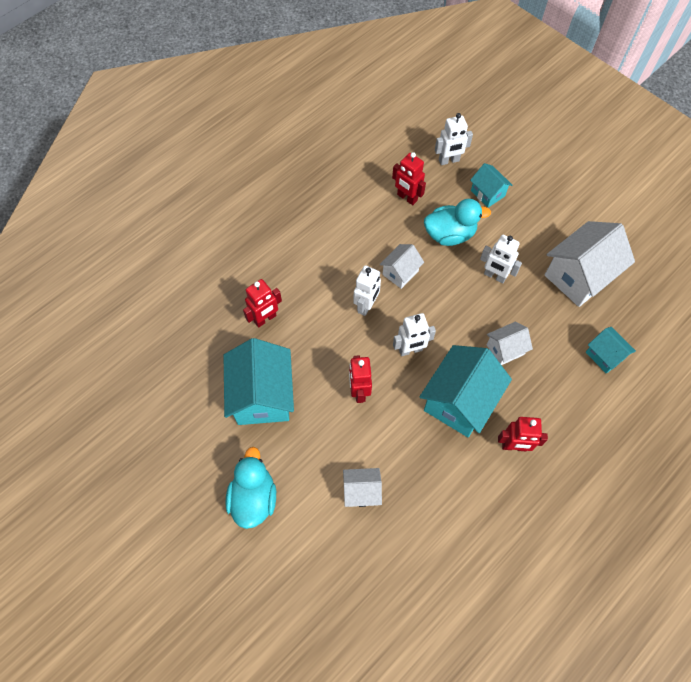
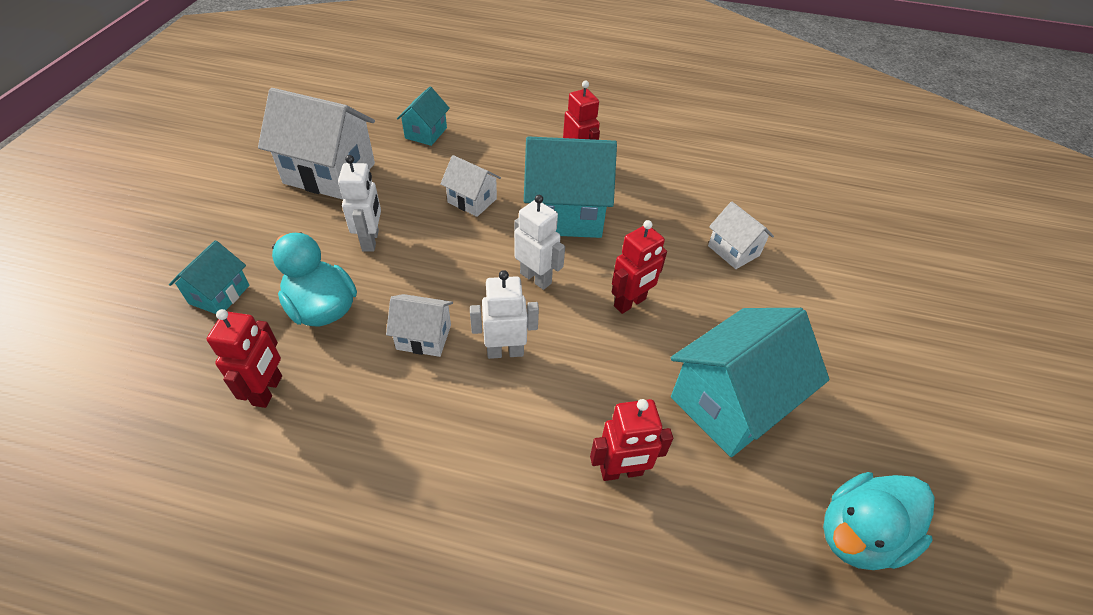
camera: 125 degrees left, 15 degrees down
(253, 498) = (843, 339): turquoise duck -> turquoise duck (859, 535)
(265, 319) = (621, 472): red robot -> red robot turned 150 degrees clockwise
(449, 160) = (158, 367): white robot -> none

